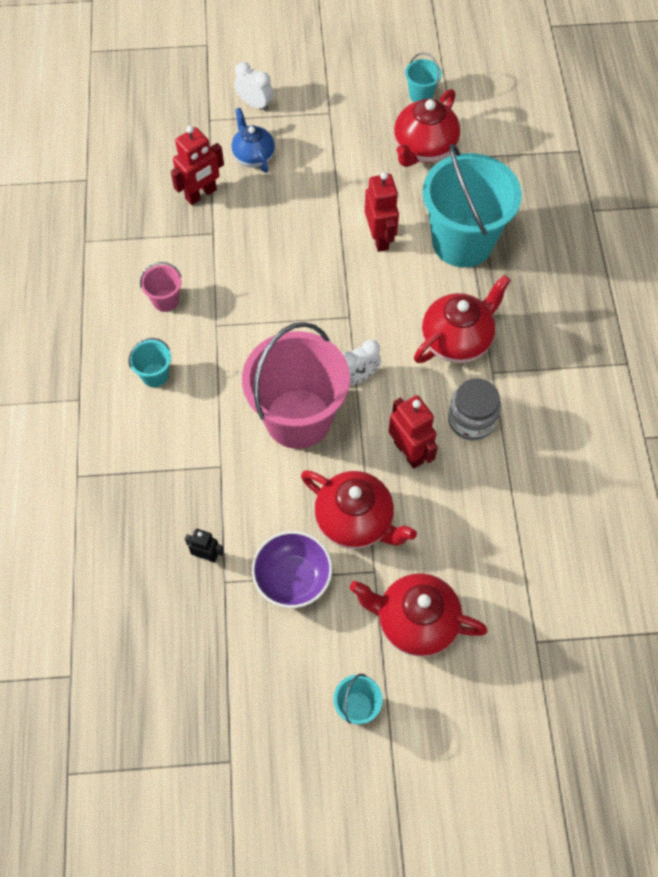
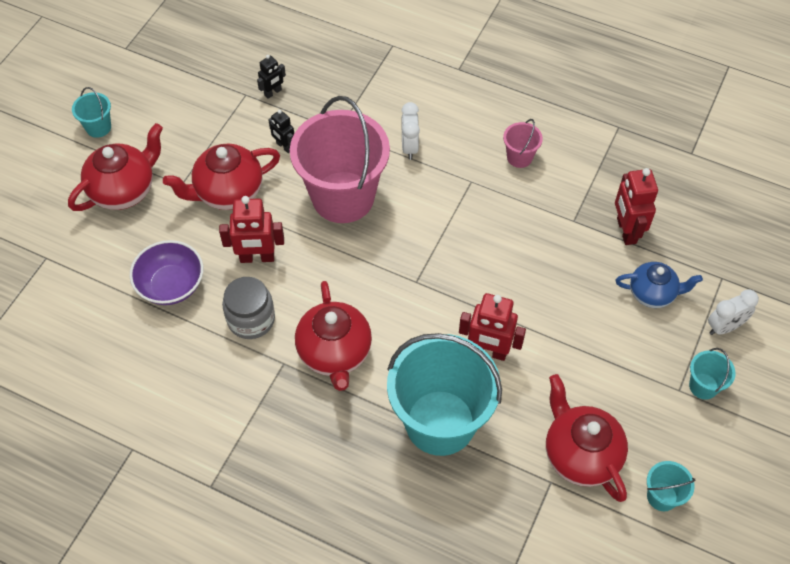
camera: 120 degrees right, 5 degrees down
(155, 375) = (449, 122): turquoise bucket -> turquoise bucket (703, 386)
(270, 503) = (284, 146): none -> black robot
(292, 578) = (216, 134): purple bowl -> purple bowl (171, 285)
(358, 378) = (351, 257): white clock -> white clock (409, 147)

